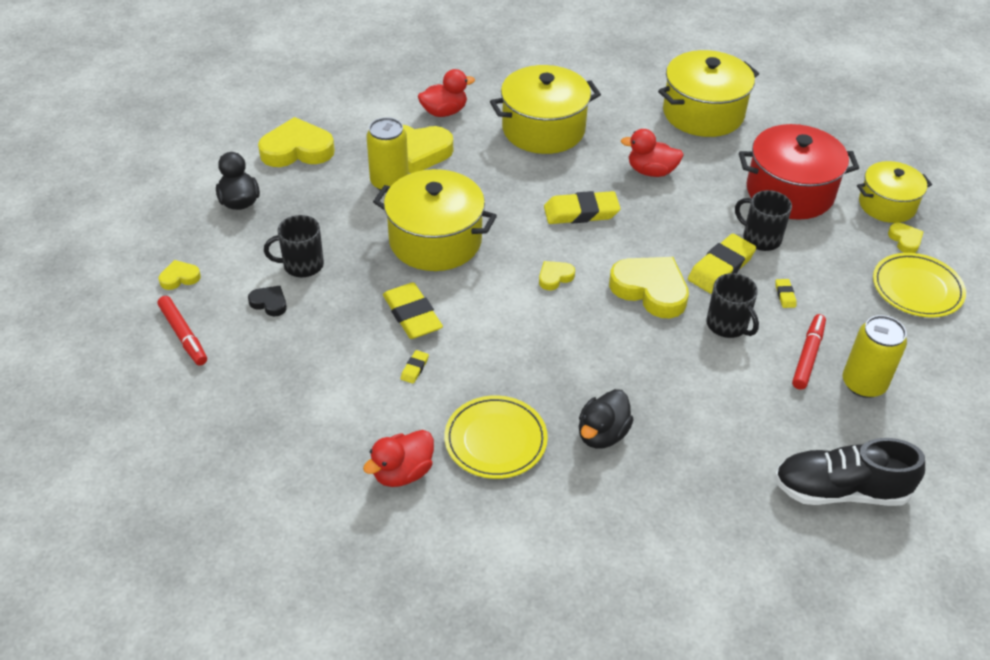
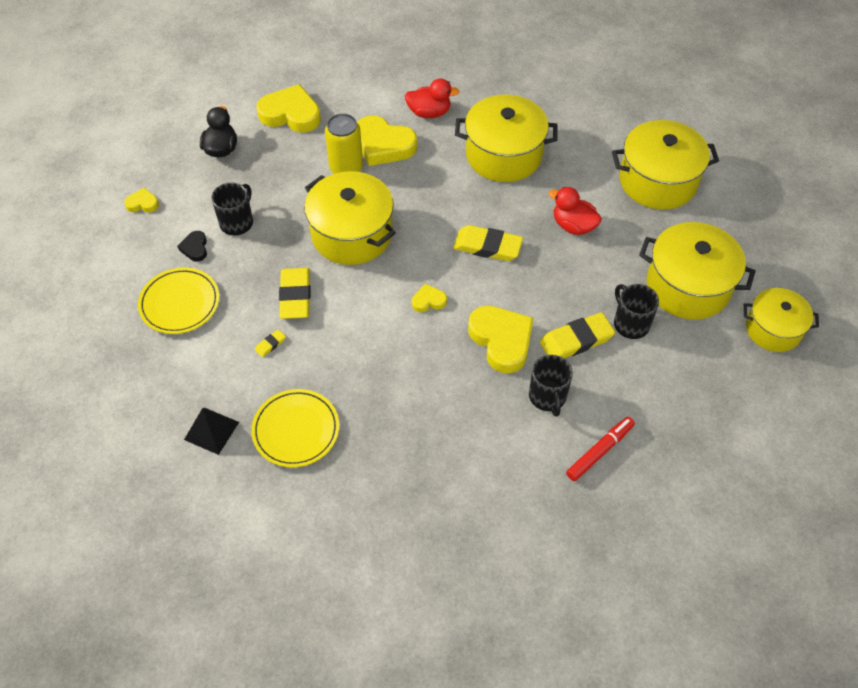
camera: 25 degrees right, 10 degrees up
(183, 335) = (119, 254): red marker -> none
(269, 303) = (195, 248): black heart -> black heart turned 150 degrees counterclockwise
(302, 265) = (237, 222): black mug -> black mug turned 105 degrees clockwise
(402, 473) = (211, 430): red duck -> black pyramid
(602, 434) = (381, 457): black duck -> none
(785, 295) = (617, 386): yellow eraser -> none
(789, 192) = (688, 286): red pot -> yellow pot
(840, 491) = (546, 584): black shoe -> none
(863, 384) = (632, 496): yellow can -> none
(905, 240) = (766, 371): yellow heart -> none
(917, 288) = (744, 423): yellow plate -> yellow plate (180, 303)

